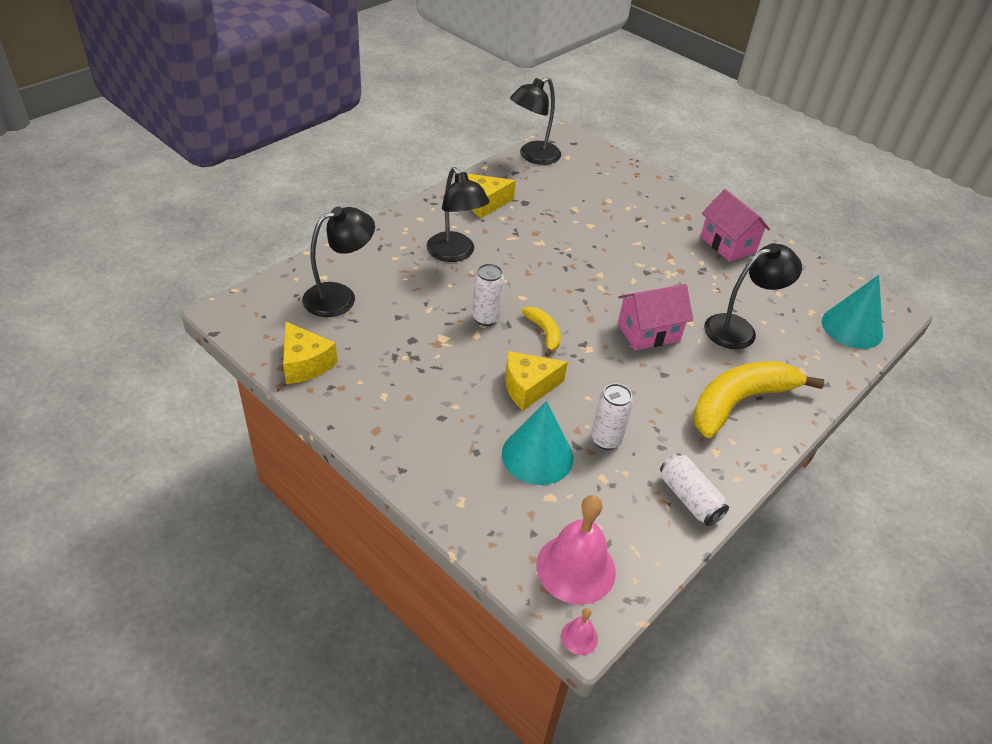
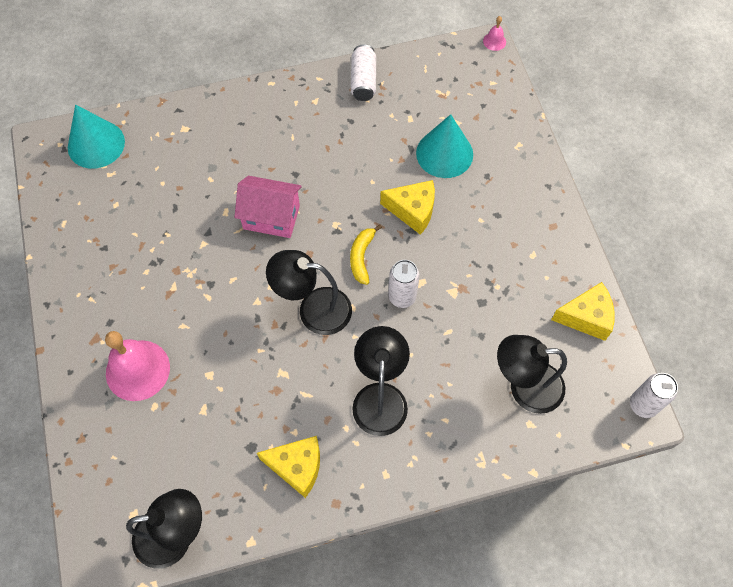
camera: 145 degrees left, 20 degrees up
(305, 364) = (586, 317): yellow cheese -> yellow cheese turned 90 degrees clockwise
(576, 568) = (470, 74): pink bell -> pink bell (137, 370)
(606, 440) = (386, 143): white can -> white can (643, 405)
(727, 244) = (97, 281): pink house -> none
(739, 329) = (191, 185): black lamp -> black lamp (314, 309)
(739, 402) = (260, 126): yellow banana -> none

